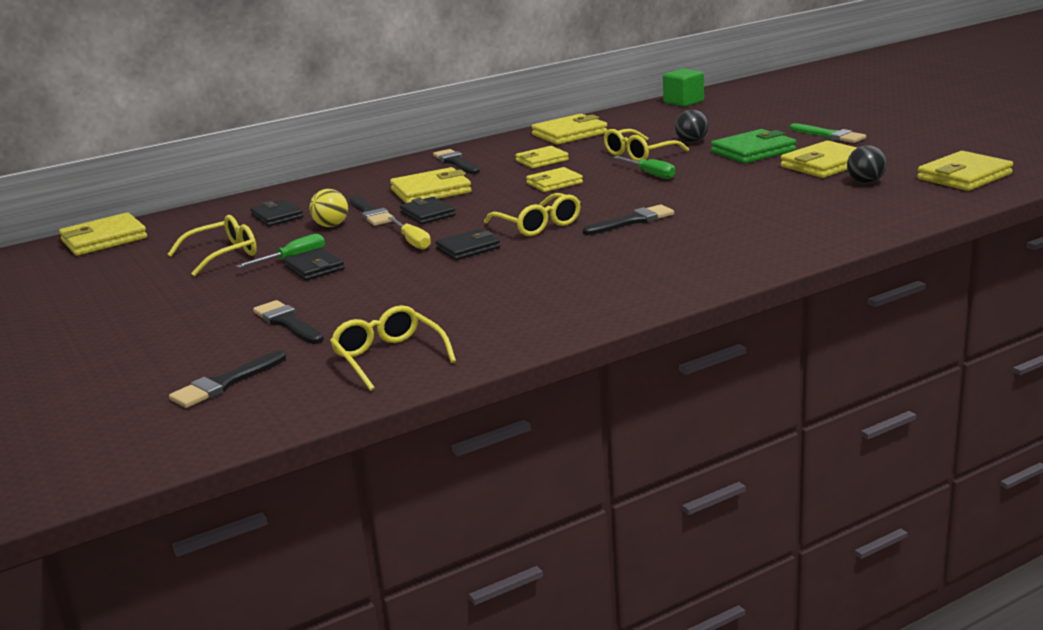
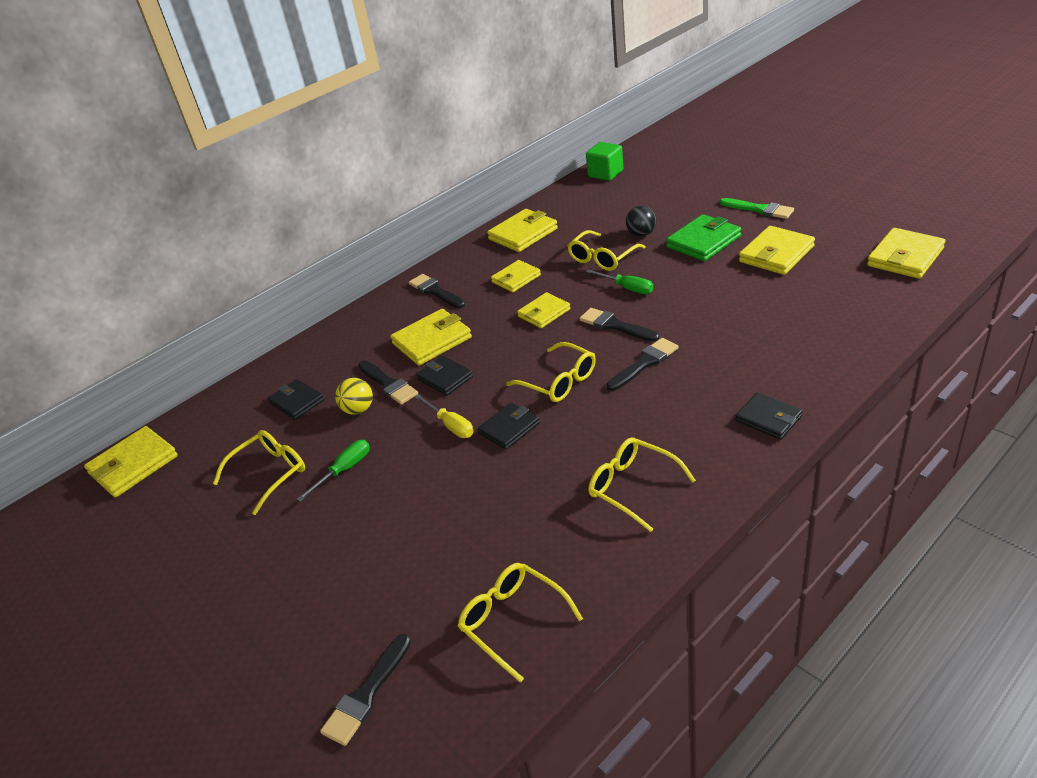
camera: 10 degrees left, 15 degrees up
(287, 323) = (385, 579): black brush -> black brush (615, 325)
(314, 268) = (372, 482): black wallet -> black wallet (768, 419)
(563, 293) = (632, 487): none -> yellow glasses
(865, 182) = (825, 277): black ball -> none

